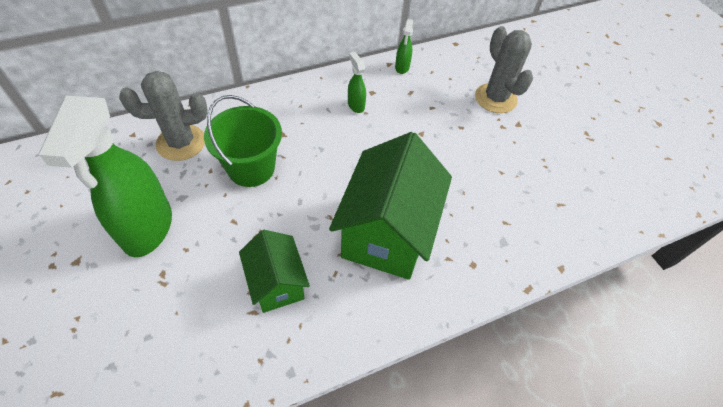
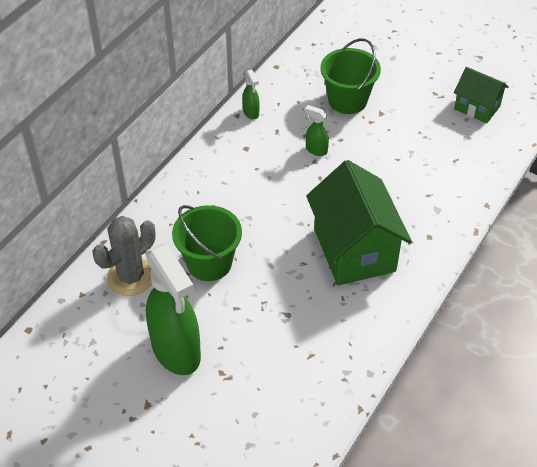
camera: 30 degrees left, 5 degrees down
(277, 283) = (309, 328): green house -> green house (477, 108)
(356, 105) = (243, 166): green spray bottle -> green spray bottle (316, 150)
(495, 98) = (347, 100): grey cactus -> green bucket

